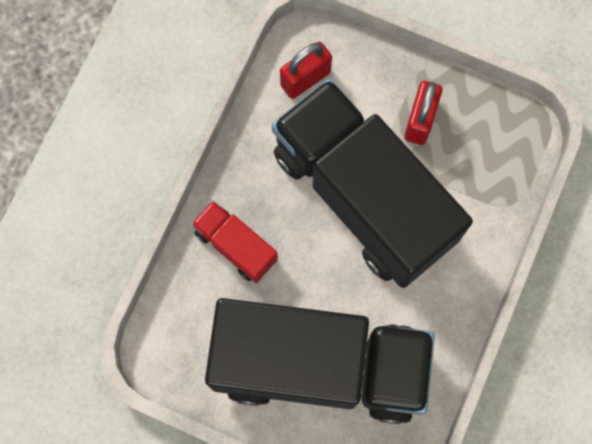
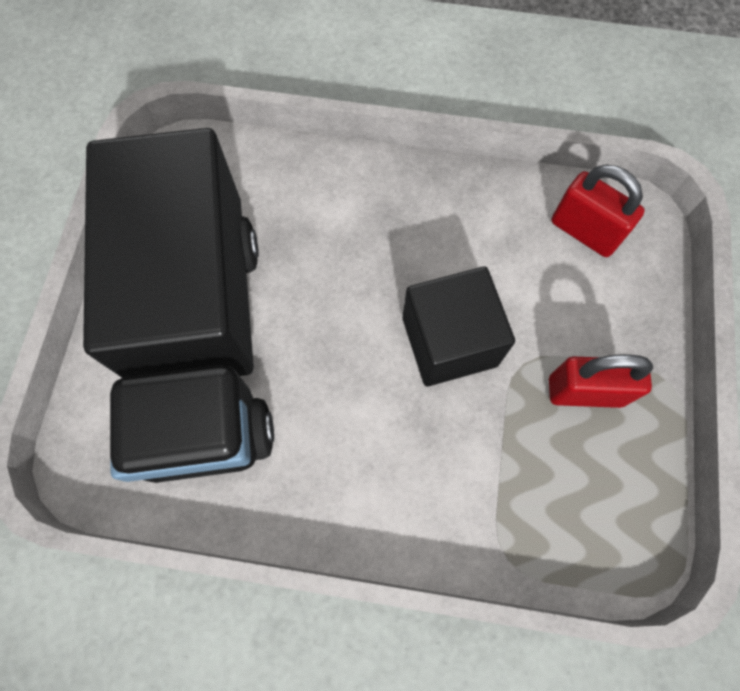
camera: 75 degrees right, 5 degrees down
(235, 246) = (337, 206): red truck -> none
(363, 196) = (449, 341): black truck -> black cube

